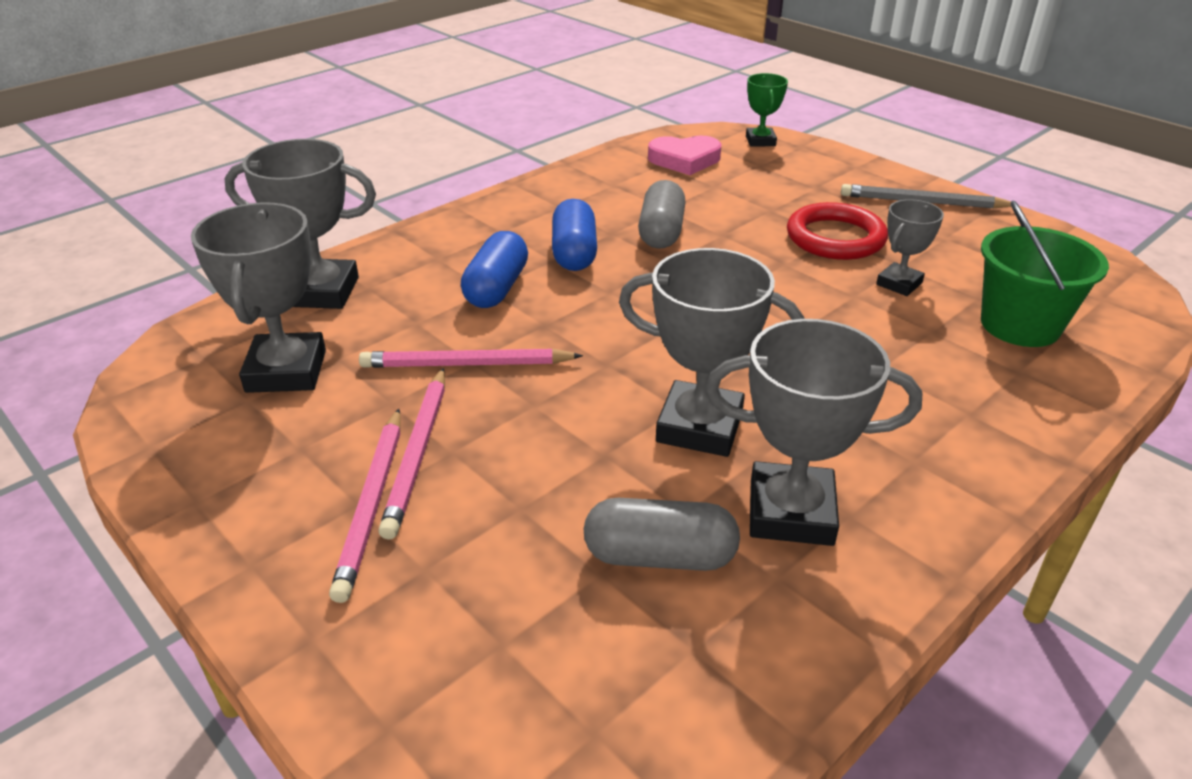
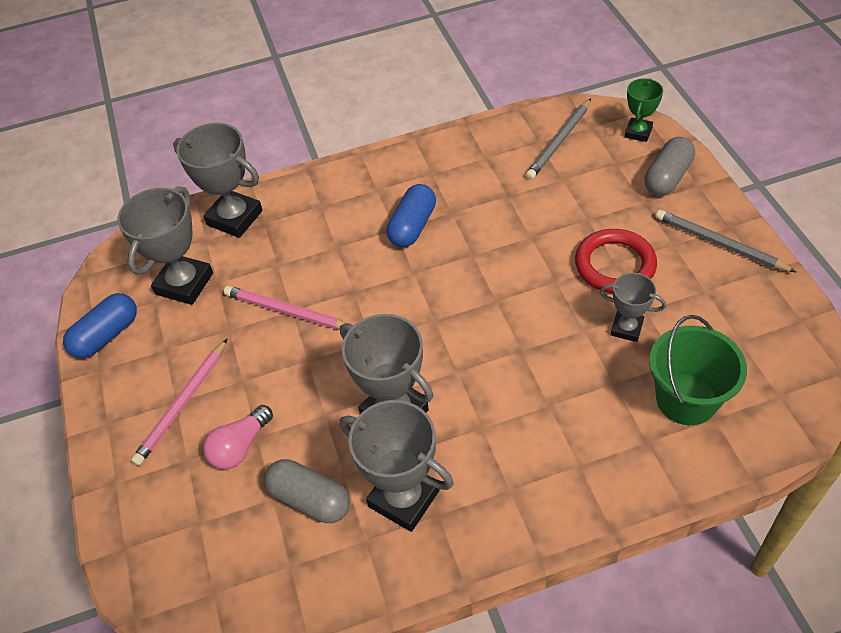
camera: 30 degrees right, 15 degrees up
(417, 453) = (224, 375): pink pencil -> none
(496, 288) = (342, 247): blue capsule -> blue capsule (106, 335)
(503, 527) = (240, 447): none -> pink light bulb
(661, 232) = (487, 221): grey capsule -> grey capsule (667, 177)
(684, 160) = (559, 141): pink heart -> grey pencil
(899, 284) = (626, 328): grey trophy -> grey trophy turned 45 degrees clockwise

